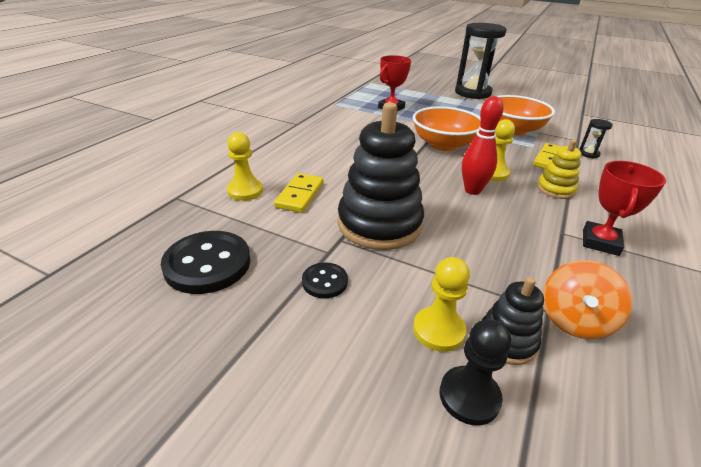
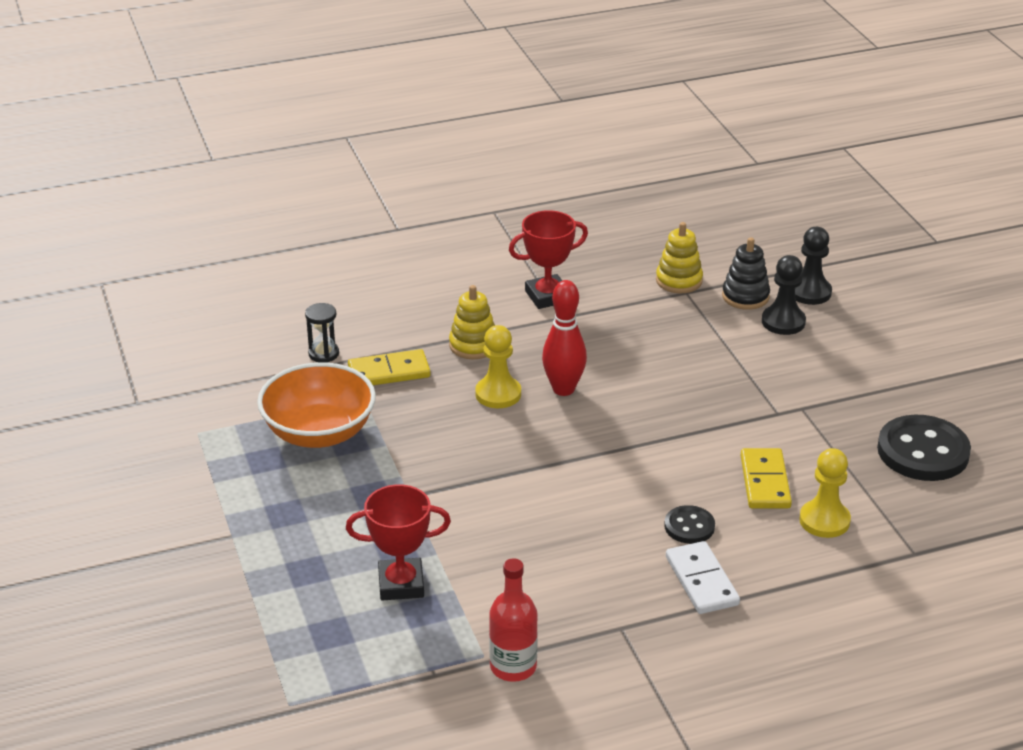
camera: 135 degrees left, 0 degrees up
(282, 146) = (701, 581): none -> white domino
(300, 195) = (764, 482): yellow domino -> yellow domino turned 60 degrees counterclockwise
(320, 105) = (513, 666): none -> red bottle
(325, 282) = (831, 388): black button -> black button (689, 526)
(379, 224) = (721, 407): black stacking toy -> none
(438, 330) = (783, 322): yellow pawn -> black pawn
(443, 145) = (471, 462): orange bowl -> none
(472, 93) = (173, 545): black hourglass -> none
(574, 320) = (679, 280): orange spinning top -> yellow stacking toy

